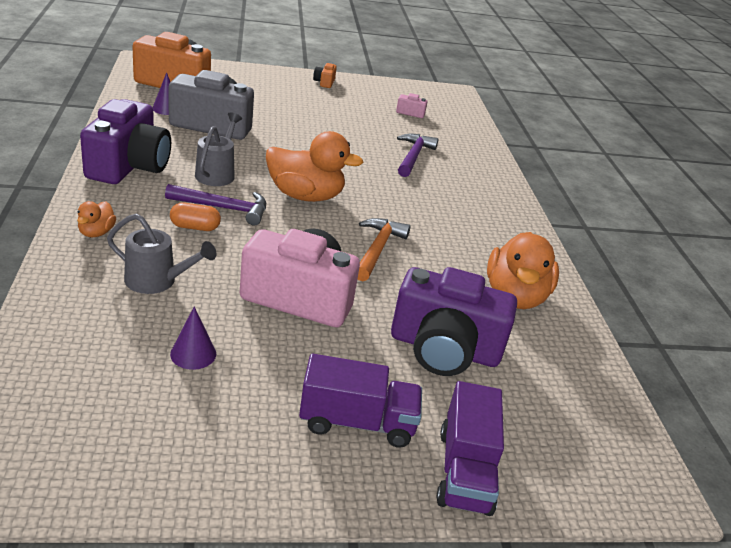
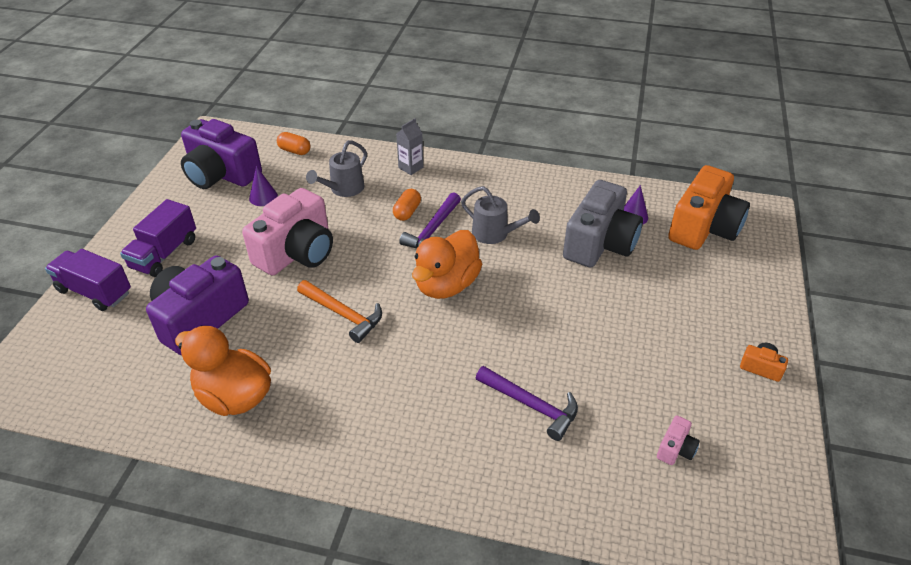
camera: 115 degrees right, 10 degrees up
(56, 348) = (294, 151): none -> orange capsule
(96, 232) = (411, 167): orange duck -> grey carton
(129, 166) = (510, 186): purple camera -> purple camera (221, 174)

